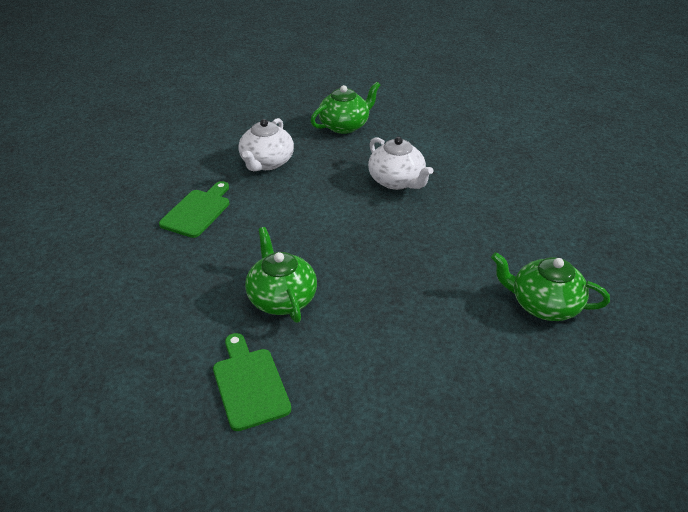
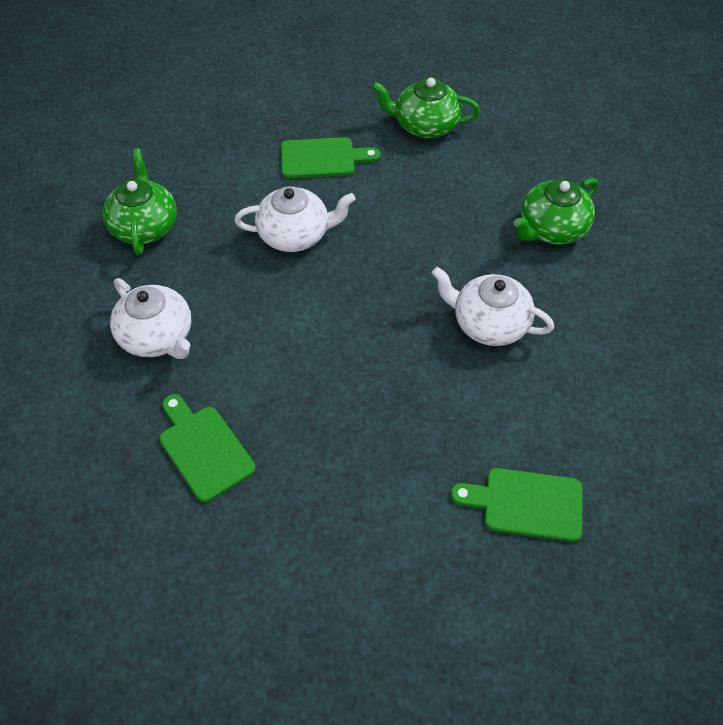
camera: 60 degrees left, 15 degrees up
(282, 298) = (419, 425): green teapot -> green teapot (425, 125)
(407, 302) = (489, 324): none -> white teapot
(477, 166) = (322, 158): none -> green cutting board

